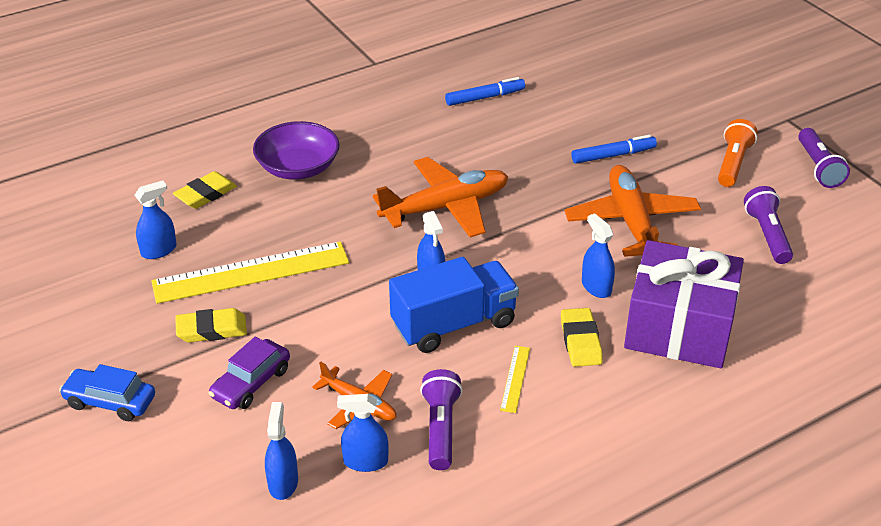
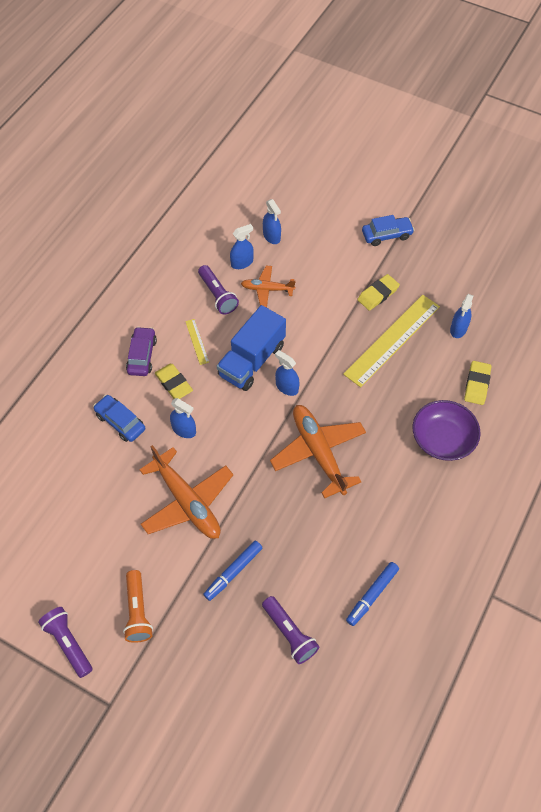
camera: 150 degrees right, 20 degrees up
(251, 383) = (329, 275): purple car -> purple car (142, 356)
(446, 207) = (318, 452): orange plane -> orange plane turned 120 degrees clockwise
(679, 327) = (120, 422): purple gift -> blue car
(767, 235) = (88, 537): purple flashlight -> purple flashlight (289, 633)

